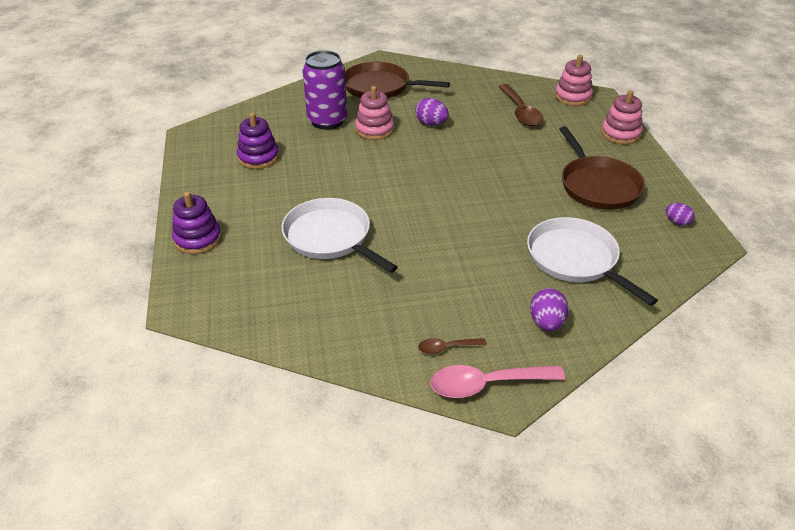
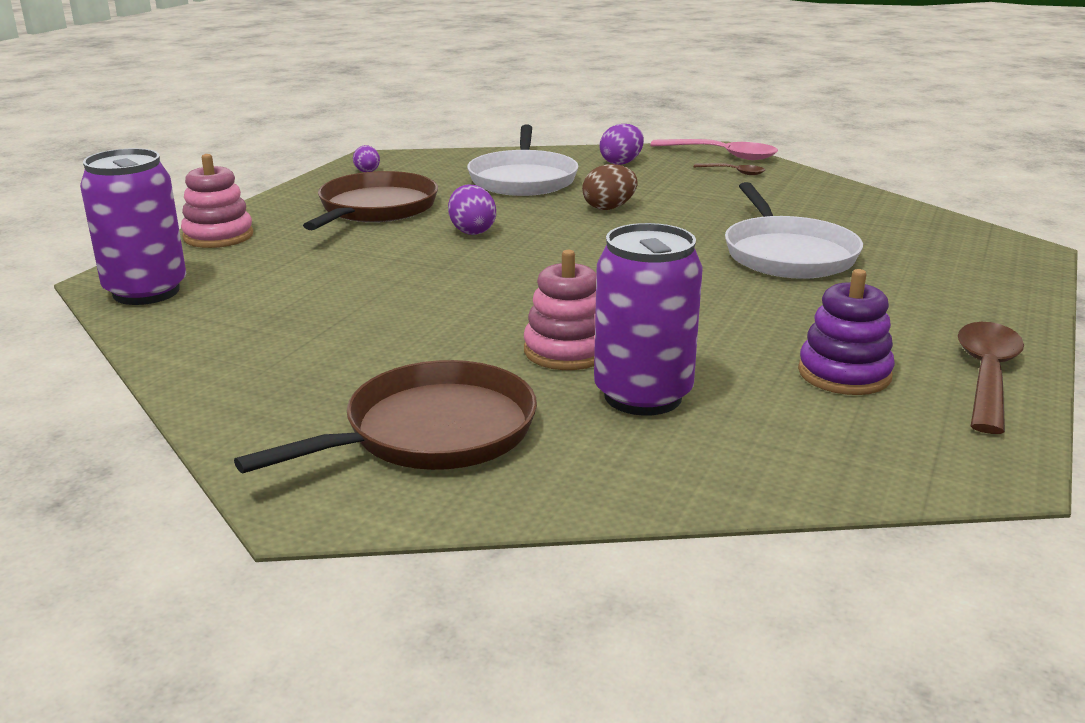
camera: 145 degrees left, 15 degrees down
(197, 239) = (997, 299): purple stacking toy -> none
(380, 87) = (432, 432): brown pan -> brown pan turned 90 degrees counterclockwise
(431, 124) = (451, 328): purple egg -> purple egg (472, 231)
(477, 245) = (609, 208): none -> brown egg
(521, 112) = (275, 298): brown spoon -> brown spoon (986, 375)
(572, 97) = (146, 292): pink stacking toy -> purple can

